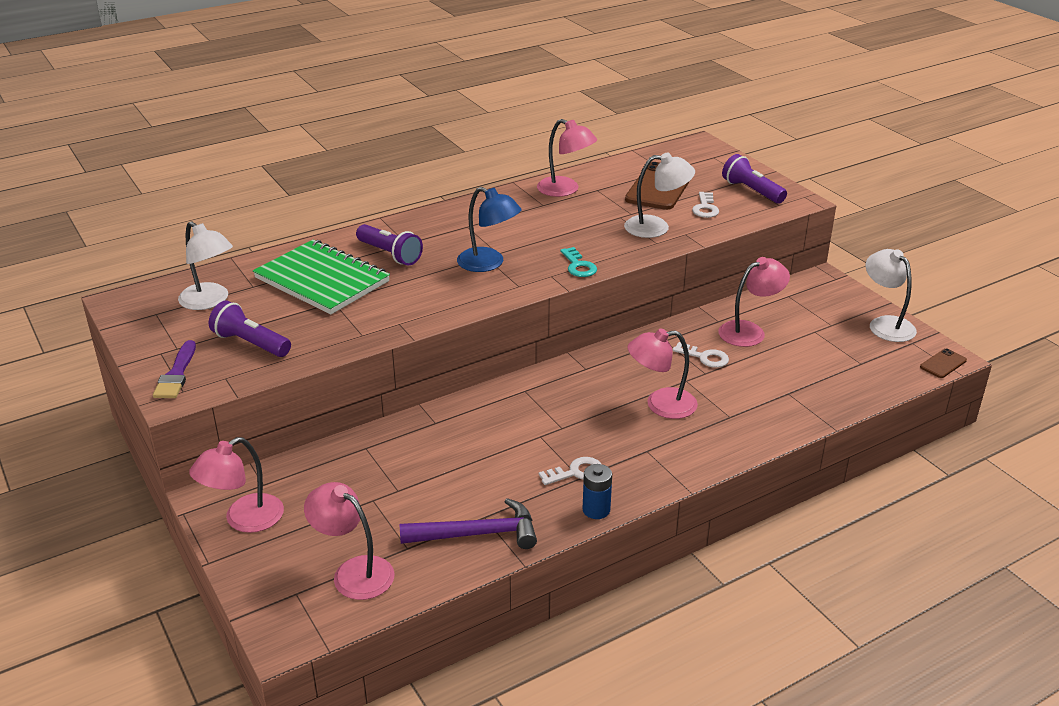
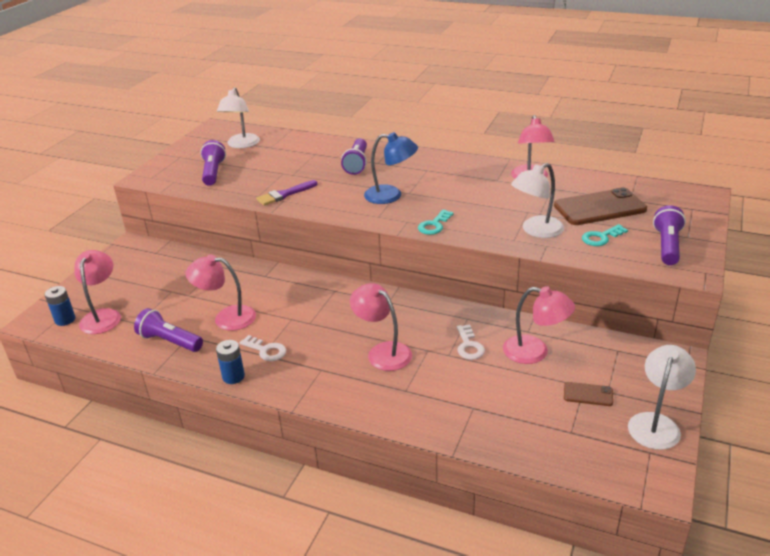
camera: 55 degrees right, 0 degrees up
(176, 374) = (164, 169): purple brush -> purple brush (284, 194)
(244, 520) = (121, 262): pink lamp -> pink lamp (226, 317)
(318, 608) = (65, 320): none -> blue battery
(322, 280) = (301, 160): green notebook -> none
(477, 534) = (170, 341): purple hammer -> purple flashlight
(488, 263) = (391, 196): blue lamp -> blue lamp turned 75 degrees counterclockwise
(656, 227) = (536, 230): white lamp -> white lamp turned 90 degrees clockwise
(705, 208) = (601, 237): white key -> turquoise key
(943, 364) = (641, 486): brown phone -> brown phone (588, 394)

